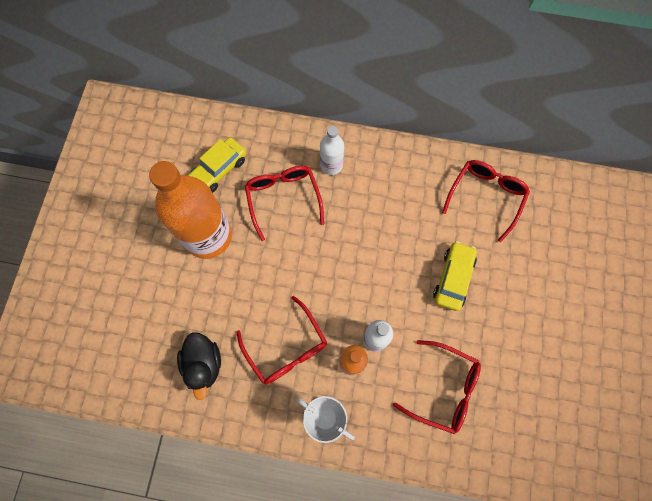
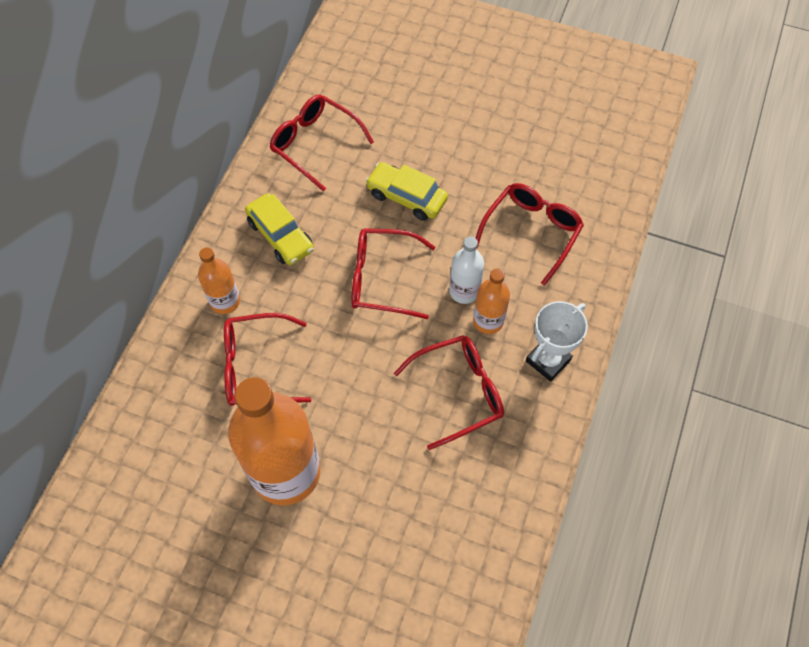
camera: 80 degrees left, 10 degrees down
(203, 364) = (464, 497): black duck -> none
(218, 170) = (189, 446): yellow car -> yellow car (280, 236)
(331, 165) = (225, 301): white bottle -> orange bottle
(373, 273) = (382, 279): none -> red glasses

